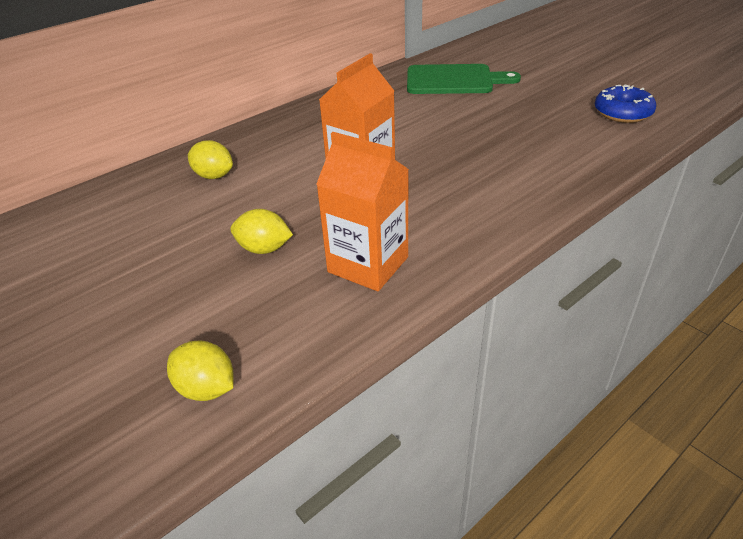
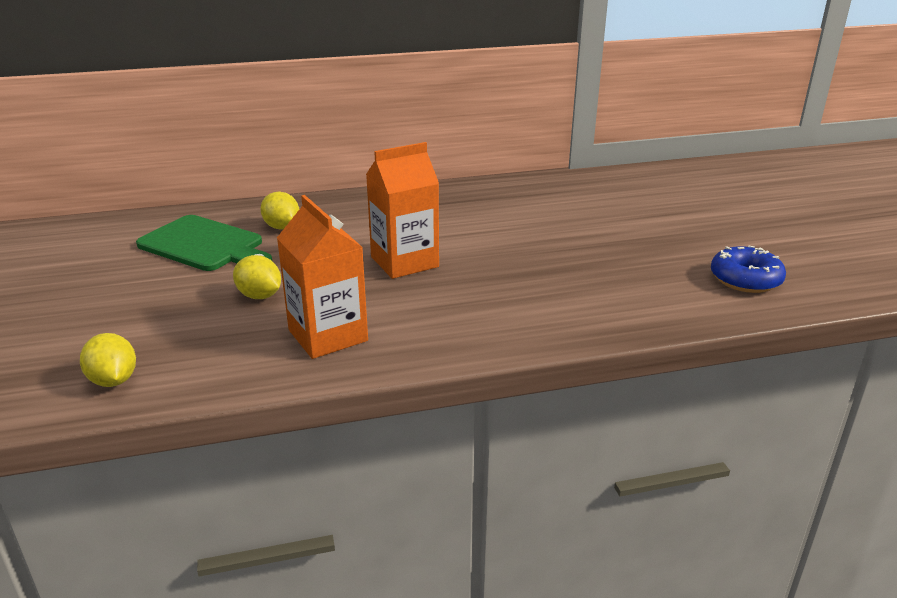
camera: 25 degrees right, 10 degrees down
(454, 80) = (593, 201): green cutting board -> green cutting board (205, 245)

